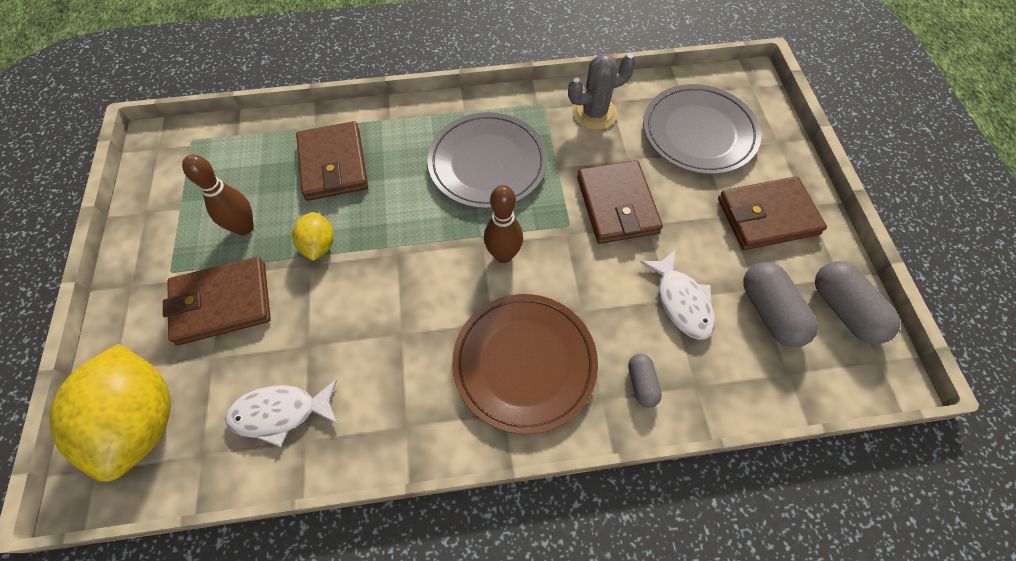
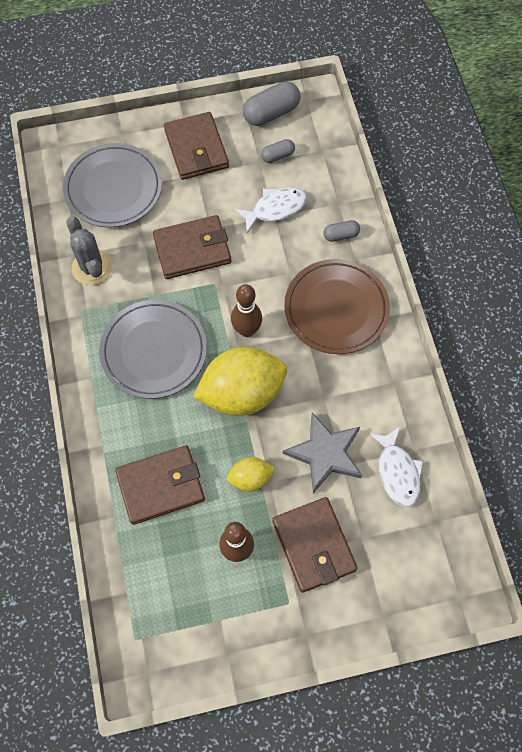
camera: 95 degrees left, 5 degrees up
(142, 421) = (419, 575): yellow lemon -> yellow lemon (242, 393)
(327, 327) = (325, 453): none -> grey star
(770, 312) = (277, 156): grey capsule -> grey capsule, size x0.56

